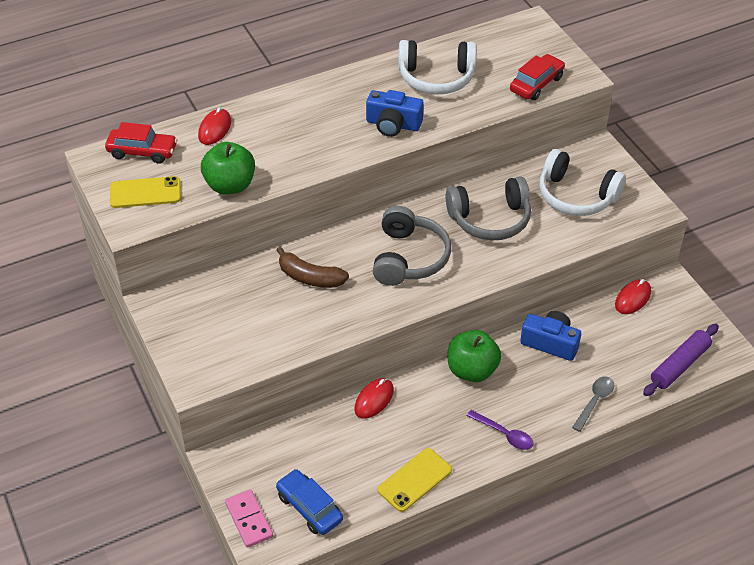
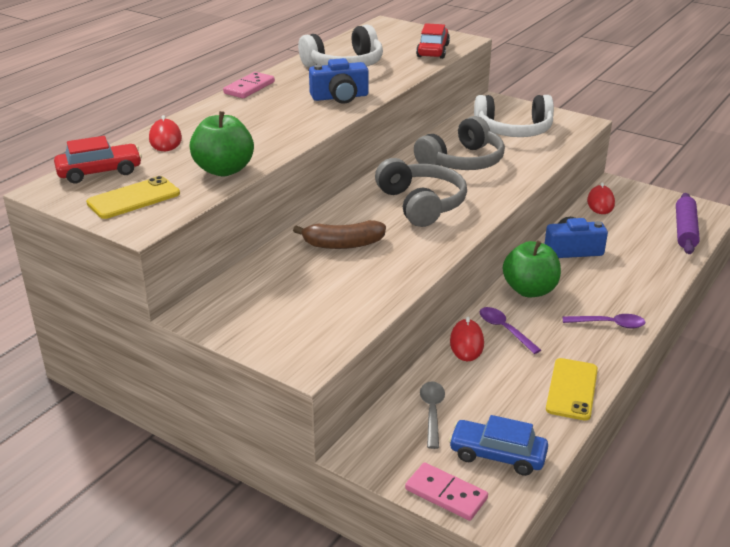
camera: 30 degrees left, 15 degrees down
(329, 83) = (249, 88): none -> pink domino
(415, 401) = (504, 330): none -> purple spoon
(595, 401) = (652, 275): grey spoon -> grey spoon (432, 412)

